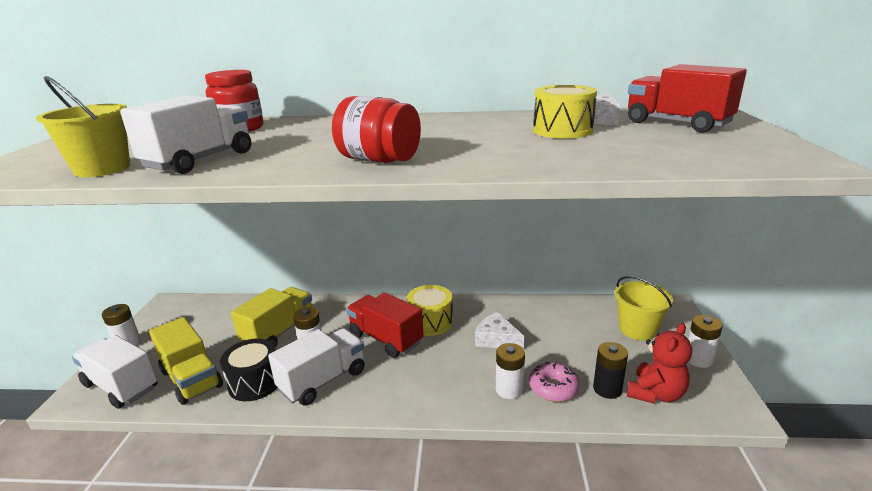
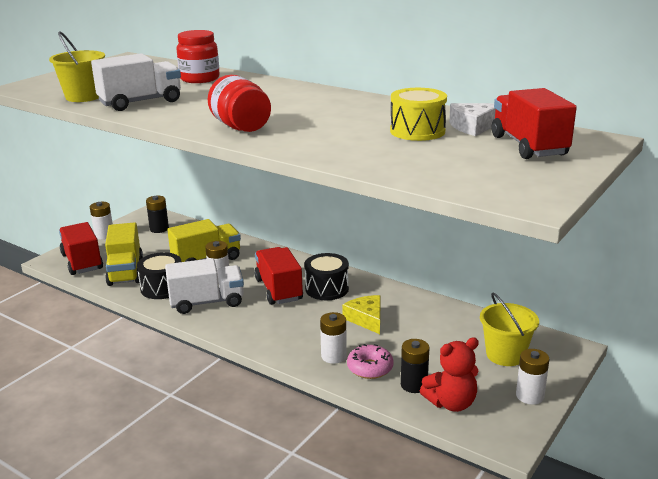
camera: 30 degrees right, 0 degrees up
(121, 386) = (82, 262): white truck -> red truck
(194, 316) = (159, 229): none -> black battery
(430, 322) = (327, 289): yellow drum -> black drum
(496, 339) = (366, 319): white cheese -> yellow cheese

